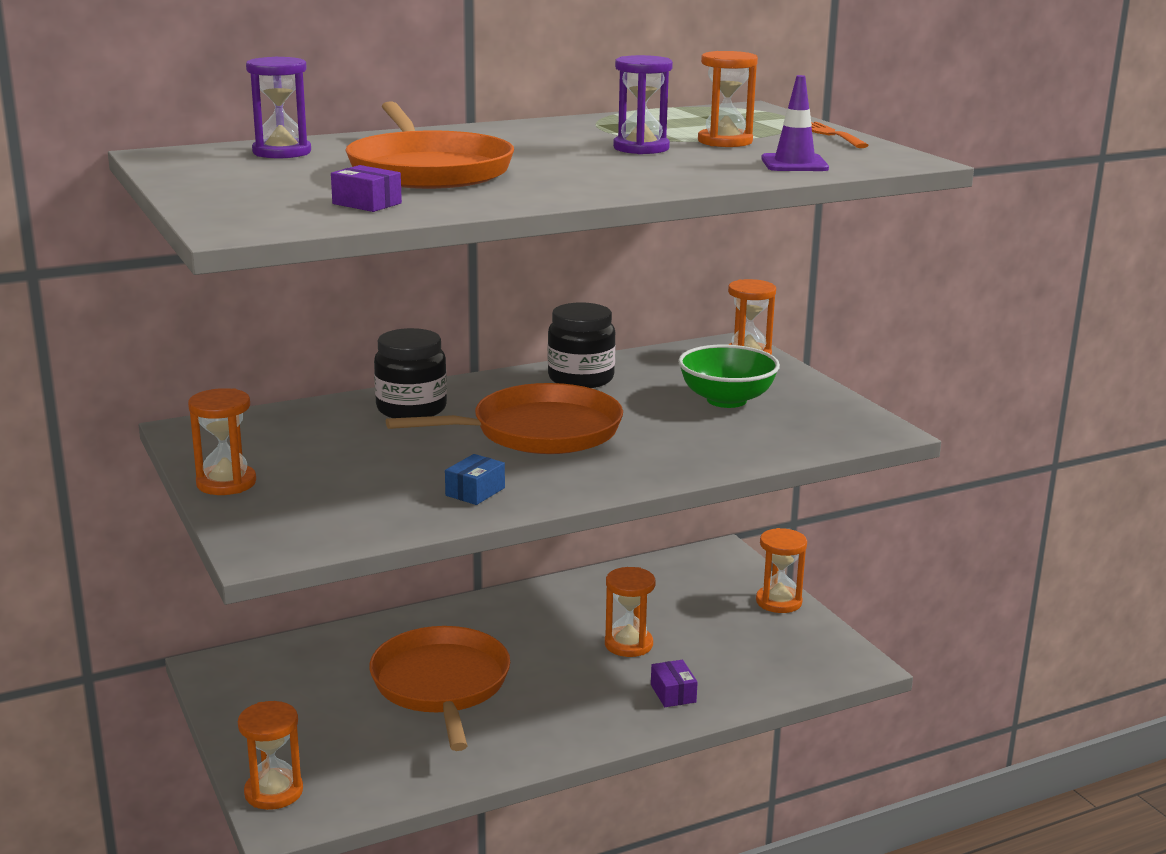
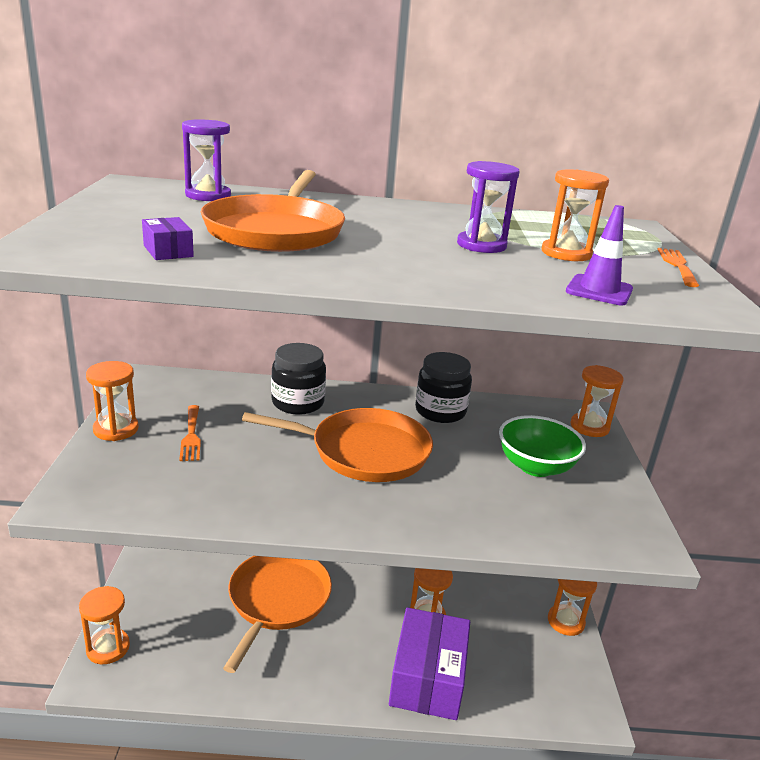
camera: 25 degrees right, 5 degrees up
(326, 466) = (191, 436): none -> orange fork
(475, 492) = (261, 495): blue box -> none
(673, 693) = (428, 678): purple box -> purple box, size x2.45

